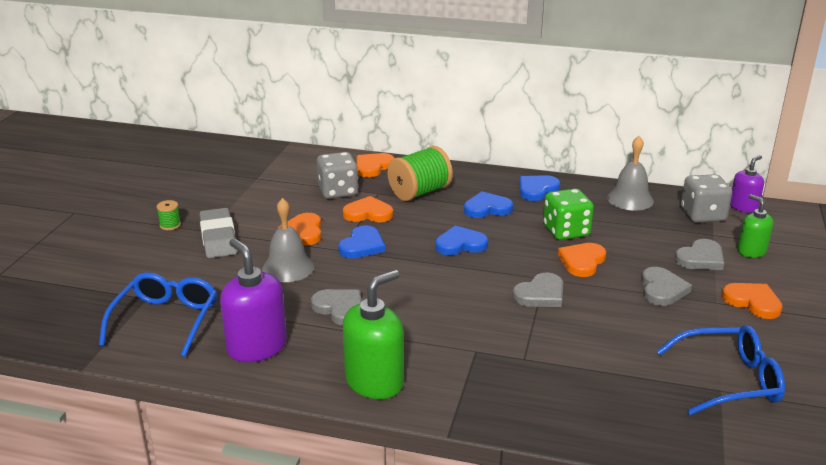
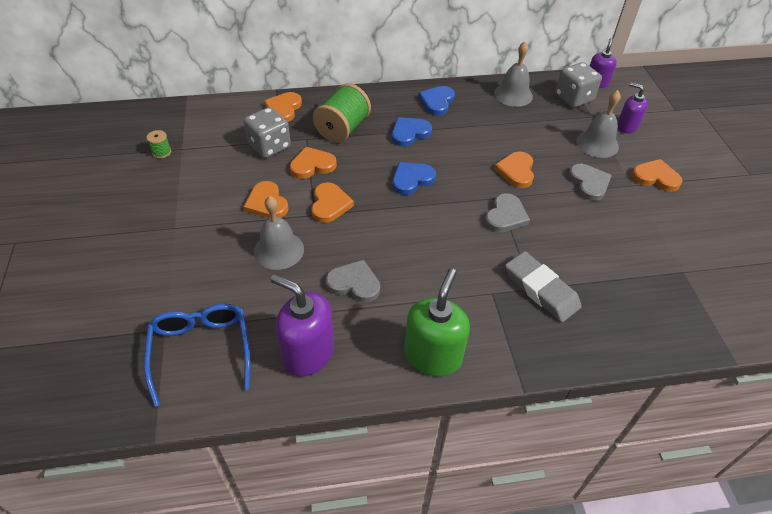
camera: 25 degrees left, 20 degrees up
(170, 225) = (130, 231): green spool -> green spool (161, 152)
(218, 237) = (190, 233): grey eraser -> grey eraser (541, 289)
(362, 245) = (330, 204): blue heart -> orange heart
(566, 231) = (485, 142): green dice -> none
(700, 258) = (597, 143): grey heart -> grey bell
(729, 380) = (683, 260): blue glasses -> none
(751, 251) = (626, 126): green soap dispenser -> purple soap dispenser

